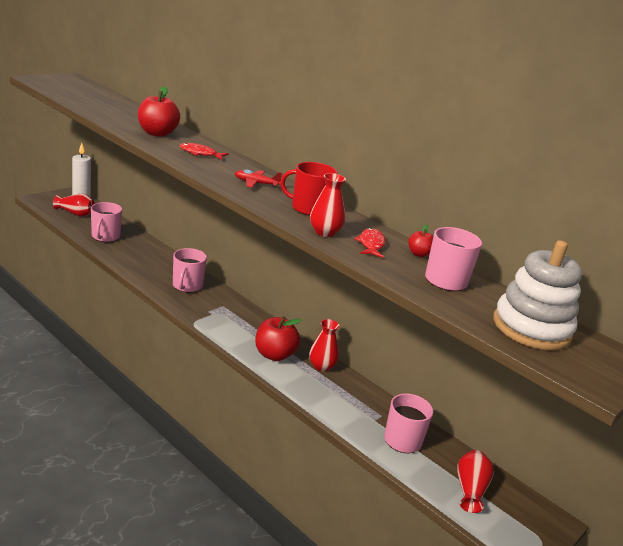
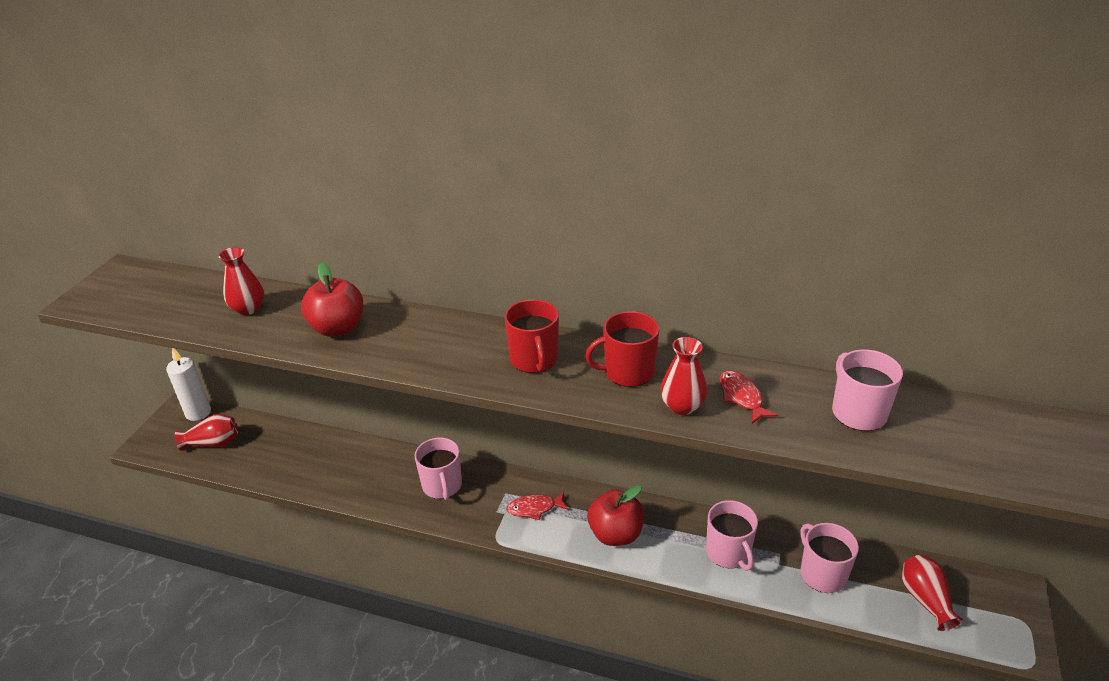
camera: 20 degrees left, 10 degrees up
(105, 237) = (283, 461): pink mug -> pink mug (728, 552)
(200, 153) = (423, 339): red fish -> red fish (534, 508)
(256, 183) = (534, 359): red plane -> red mug
(321, 366) = (673, 520): red vase -> red vase (248, 308)
(418, 254) = (796, 383): red apple -> none
(531, 328) = (991, 440): white stacking toy -> none

